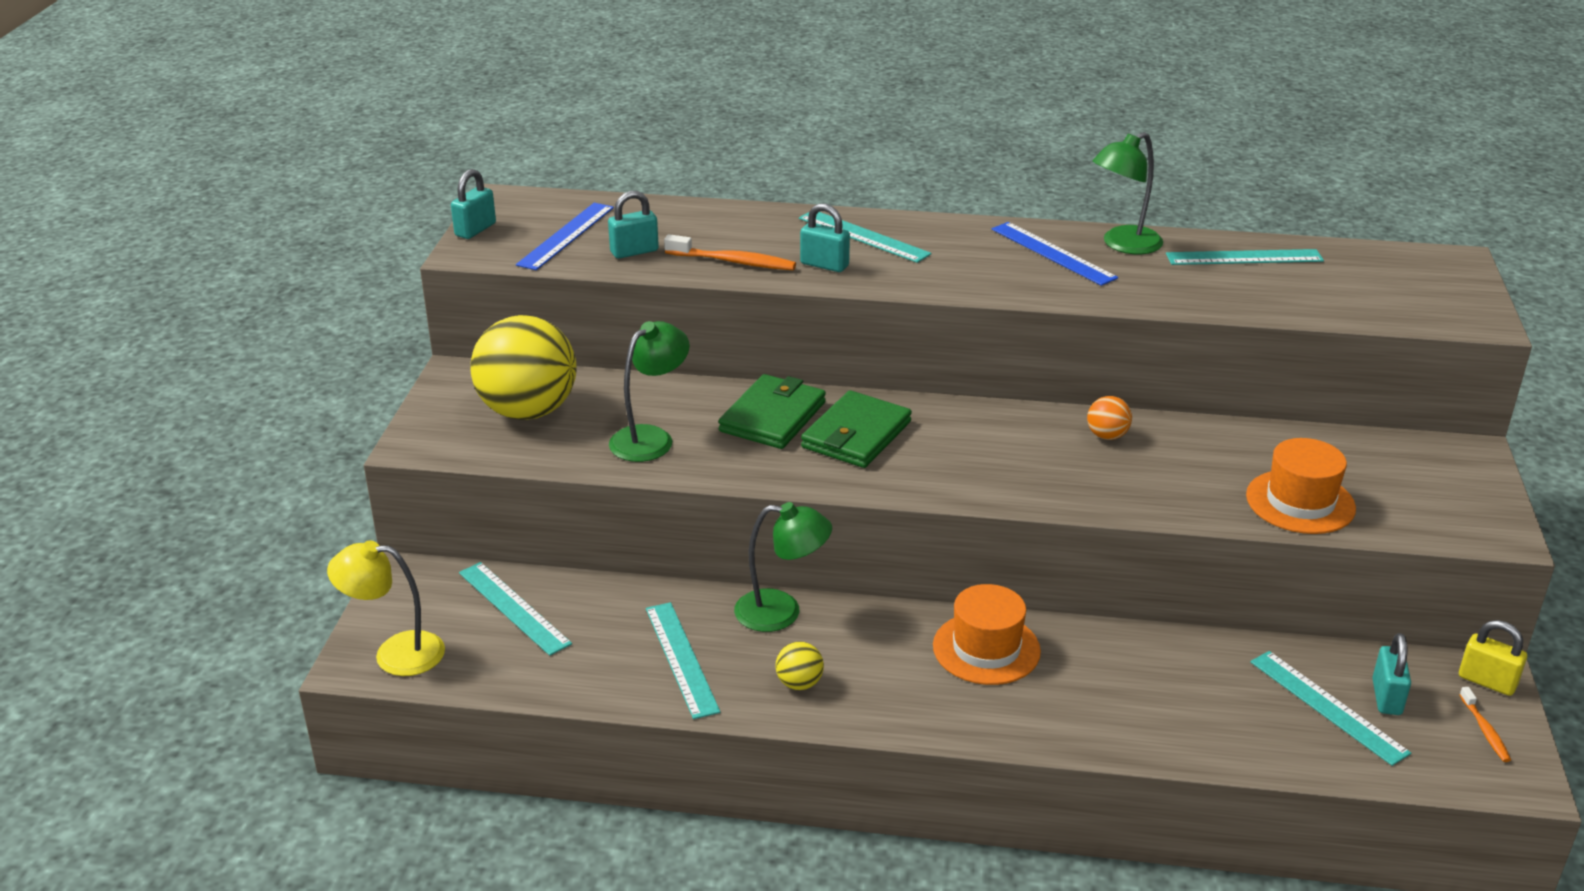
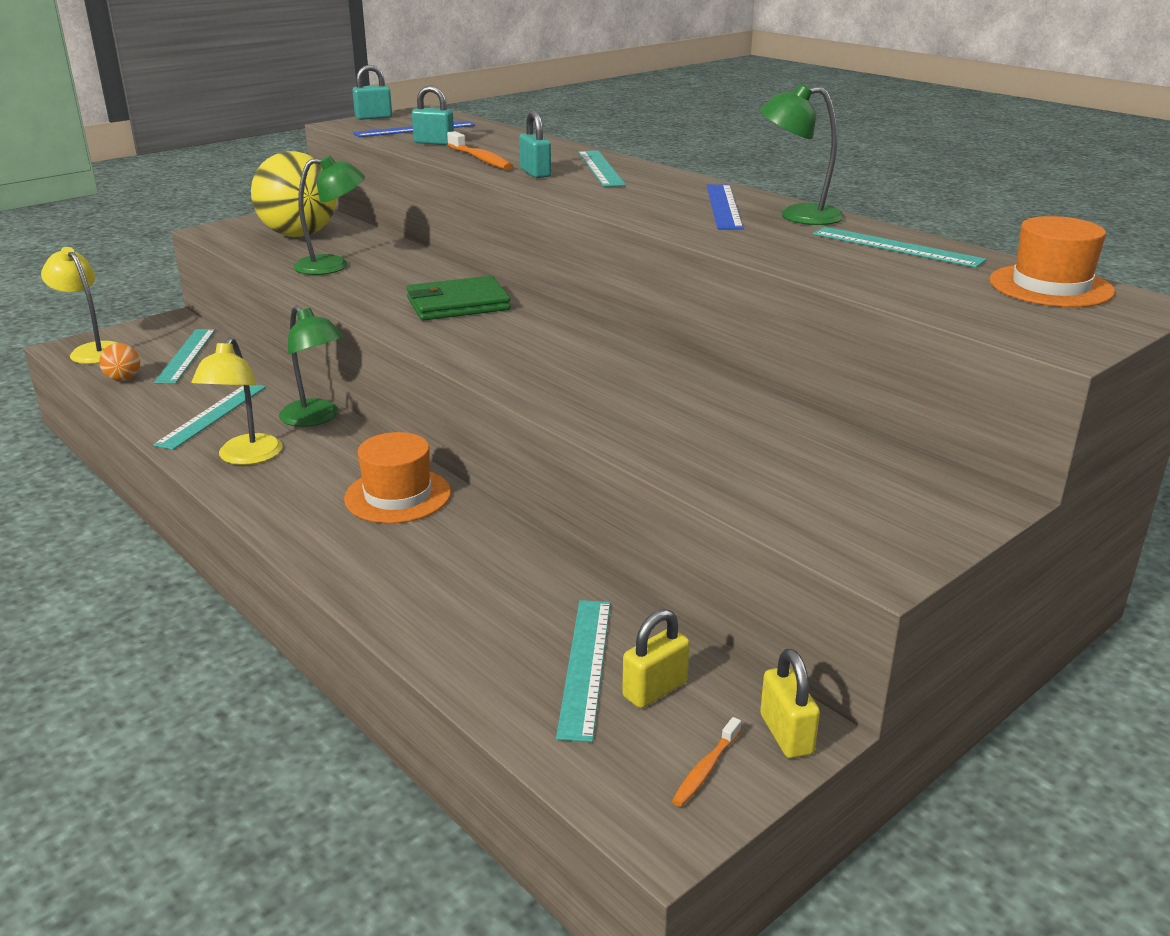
camera: 40 degrees right, 5 degrees down
(773, 417) = (427, 279): green wallet -> none
(799, 683) = (246, 457): yellow ball -> yellow lamp
(1107, 436) = (640, 365): orange ball -> orange ball (123, 379)
(1300, 502) = (717, 461): orange hat -> orange hat (1050, 286)
(1386, 697) = (655, 690): turquoise padlock -> yellow padlock

